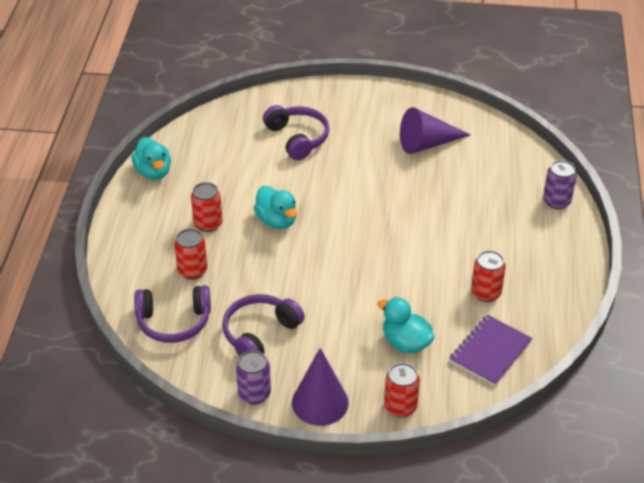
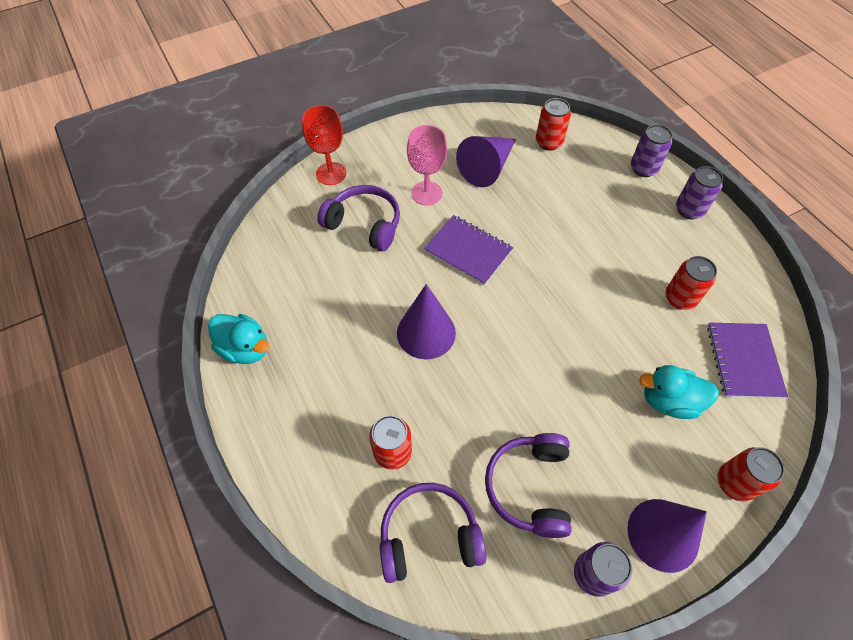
camera: 35 degrees left, 15 degrees up
(174, 322) = (429, 536): purple headphones -> purple headphones turned 150 degrees counterclockwise
(208, 224) = (359, 380): red can -> red can (548, 142)
(277, 220) = (426, 332): turquoise duck -> purple cone
(304, 96) = (331, 173): none -> red goblet
(355, 189) = (468, 251): none -> purple notebook
(362, 139) = (426, 193): none -> pink goblet
(562, 245) = (689, 210): none -> purple can

